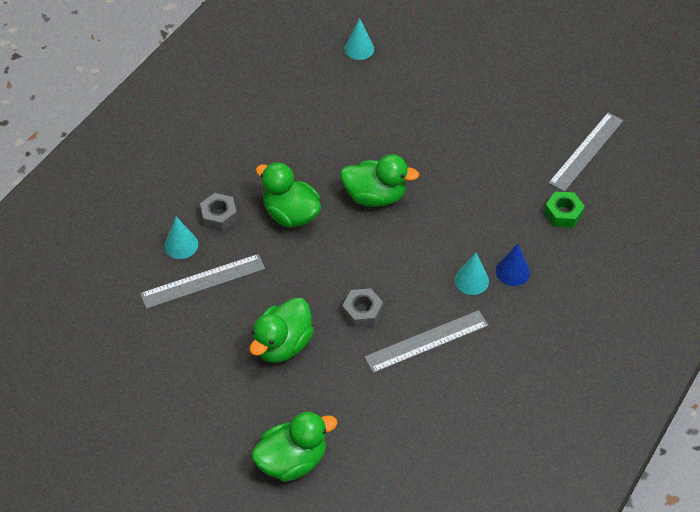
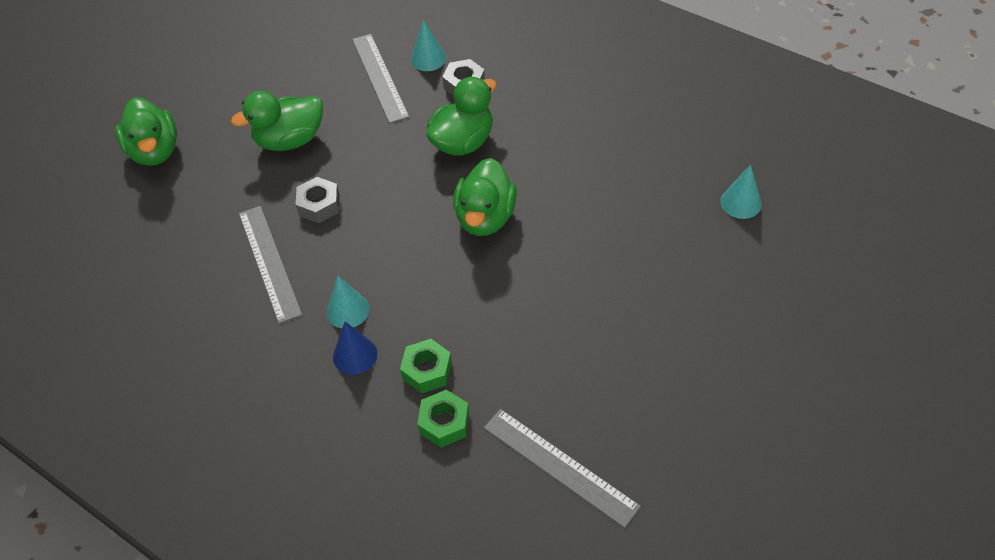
camera: 95 degrees right, 0 degrees up
(282, 345) = (290, 140): green duck -> green duck turned 60 degrees counterclockwise
(521, 226) = (427, 370): none -> green nut

